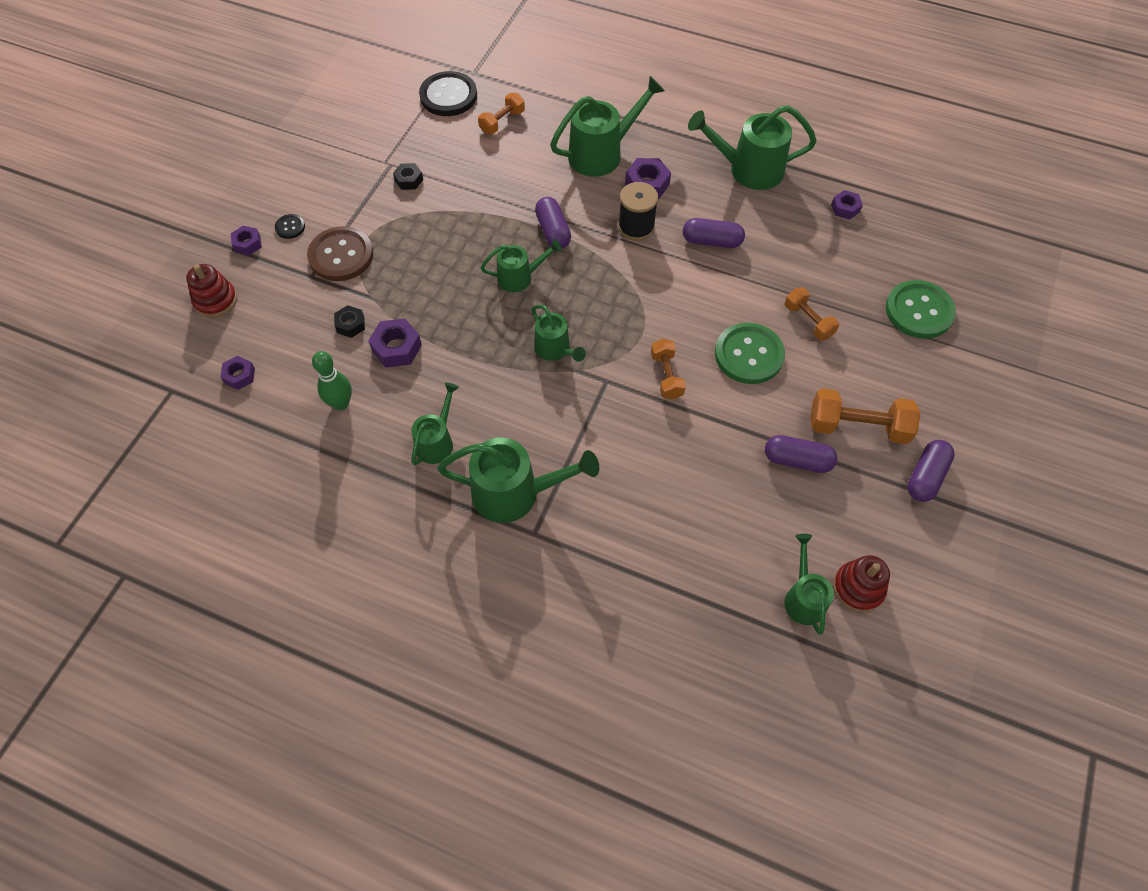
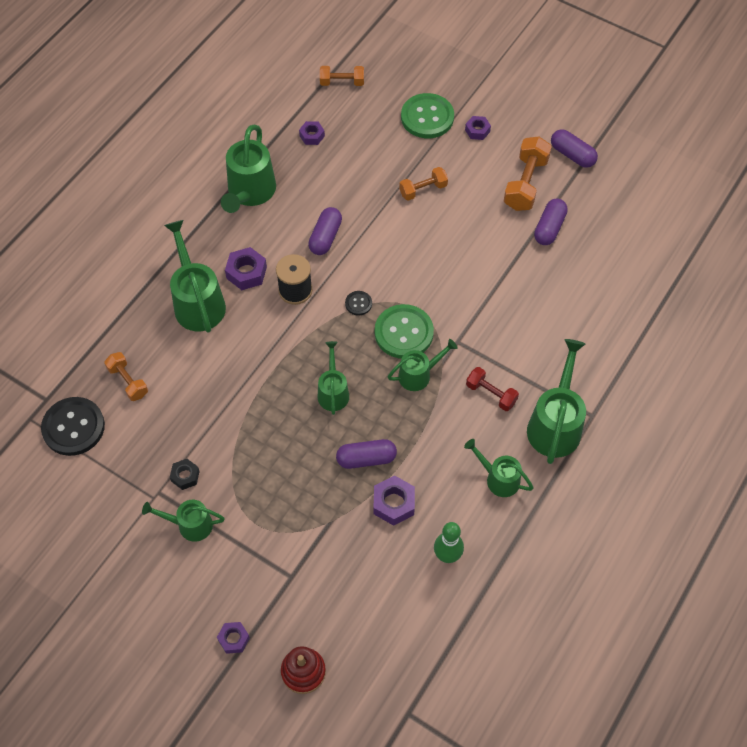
camera: 80 degrees left, 0 degrees up
(239, 376) = (401, 647): purple nut -> purple nut (477, 130)
(290, 227) = (221, 595): black button -> black button (358, 303)
(341, 256) = (271, 547): brown button -> none
(350, 325) = (359, 542): black nut -> none
(544, 422) = (491, 394): none -> red dumbbell
(553, 231) = (284, 357): purple capsule -> purple capsule (366, 459)
(666, 376) = (459, 298): orange dumbbell -> orange dumbbell (342, 82)
(748, 355) = (448, 237): green button -> green button (404, 333)
(803, 597) = (659, 251): green watering can -> green watering can (189, 525)
(858, 588) = (654, 217): red stacking toy -> none

